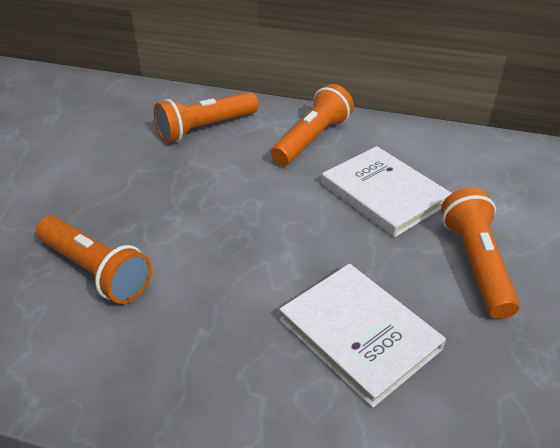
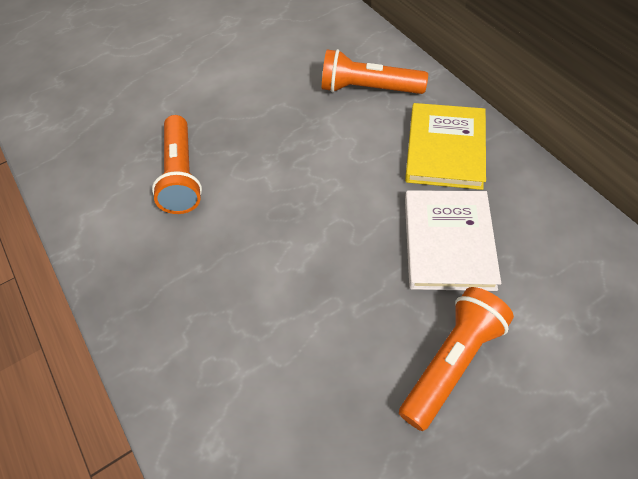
camera: 45 degrees right, 15 degrees up
(312, 139) = (445, 149): orange flashlight -> yellow book
(359, 334) = (291, 349): white book -> none

